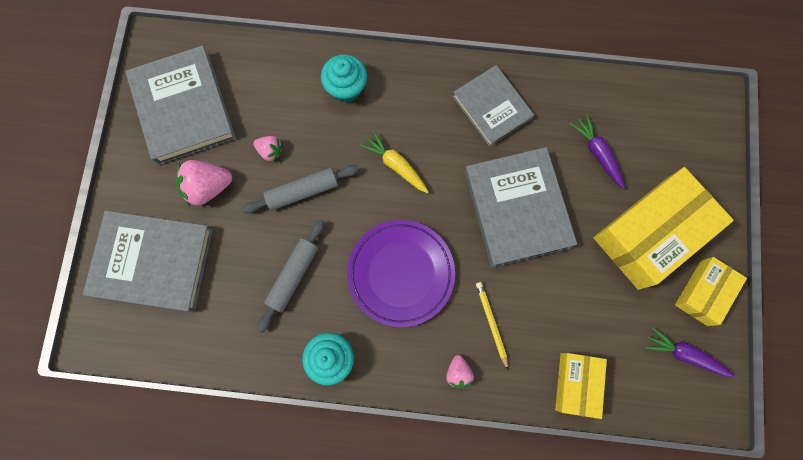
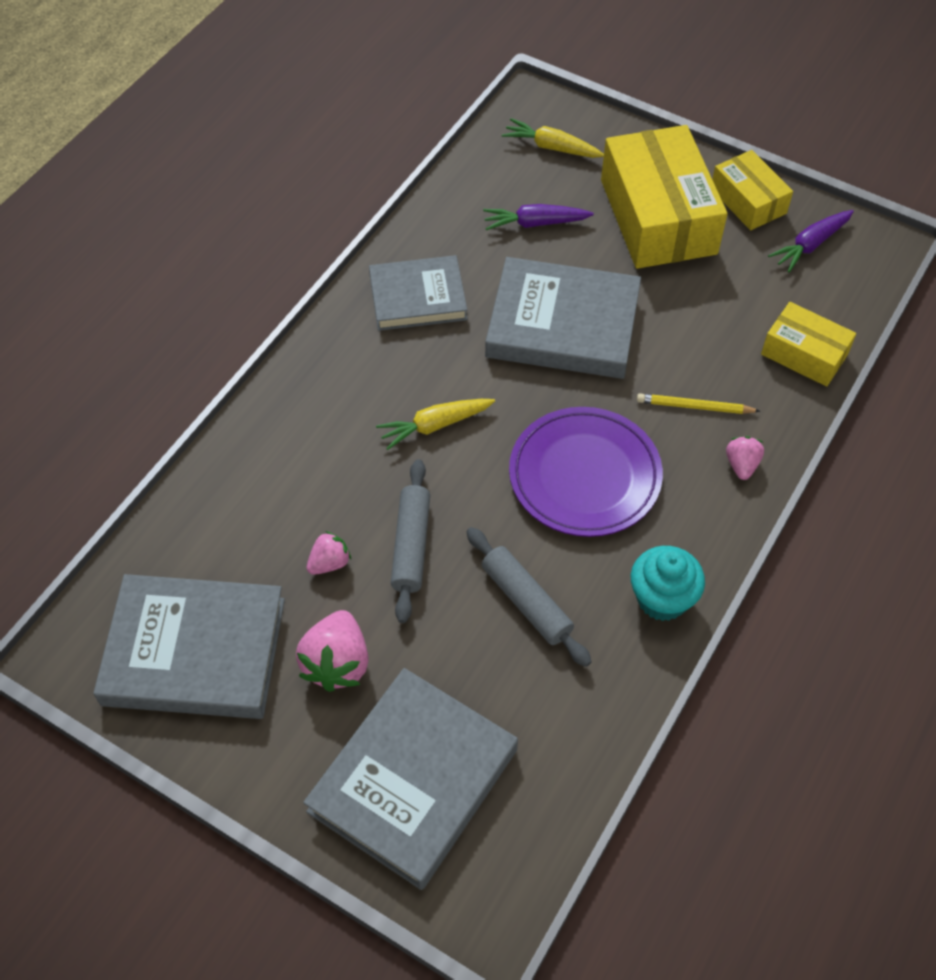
camera: 65 degrees left, 20 degrees down
(346, 88) = (293, 439): turquoise cupcake -> none
(458, 373) = (741, 465): pink strawberry -> pink strawberry turned 105 degrees counterclockwise
(676, 133) = (551, 147): none -> yellow carrot

